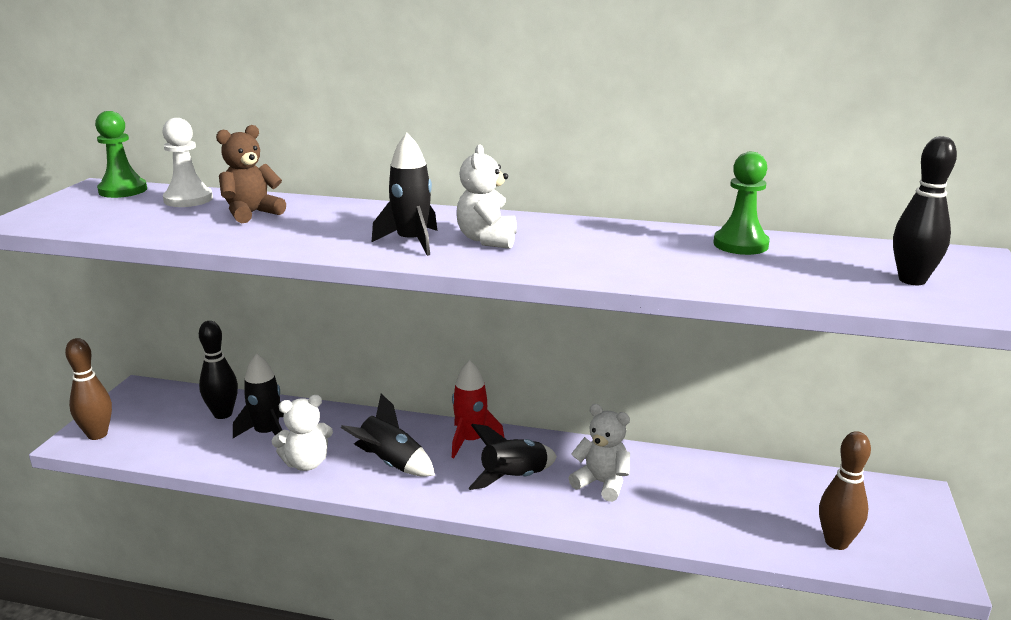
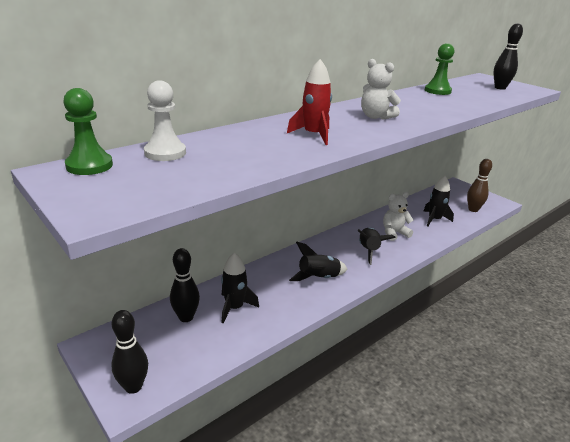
camera: 55 degrees left, 5 degrees up
(97, 434) = (133, 386): brown bowling pin -> black bowling pin
(251, 213) = (237, 145): brown teddy bear -> none
(306, 463) = (287, 305): white teddy bear -> none
(412, 242) = (357, 128): black rocket -> black rocket (434, 219)
(471, 440) = (323, 248): red rocket -> red rocket (313, 135)

